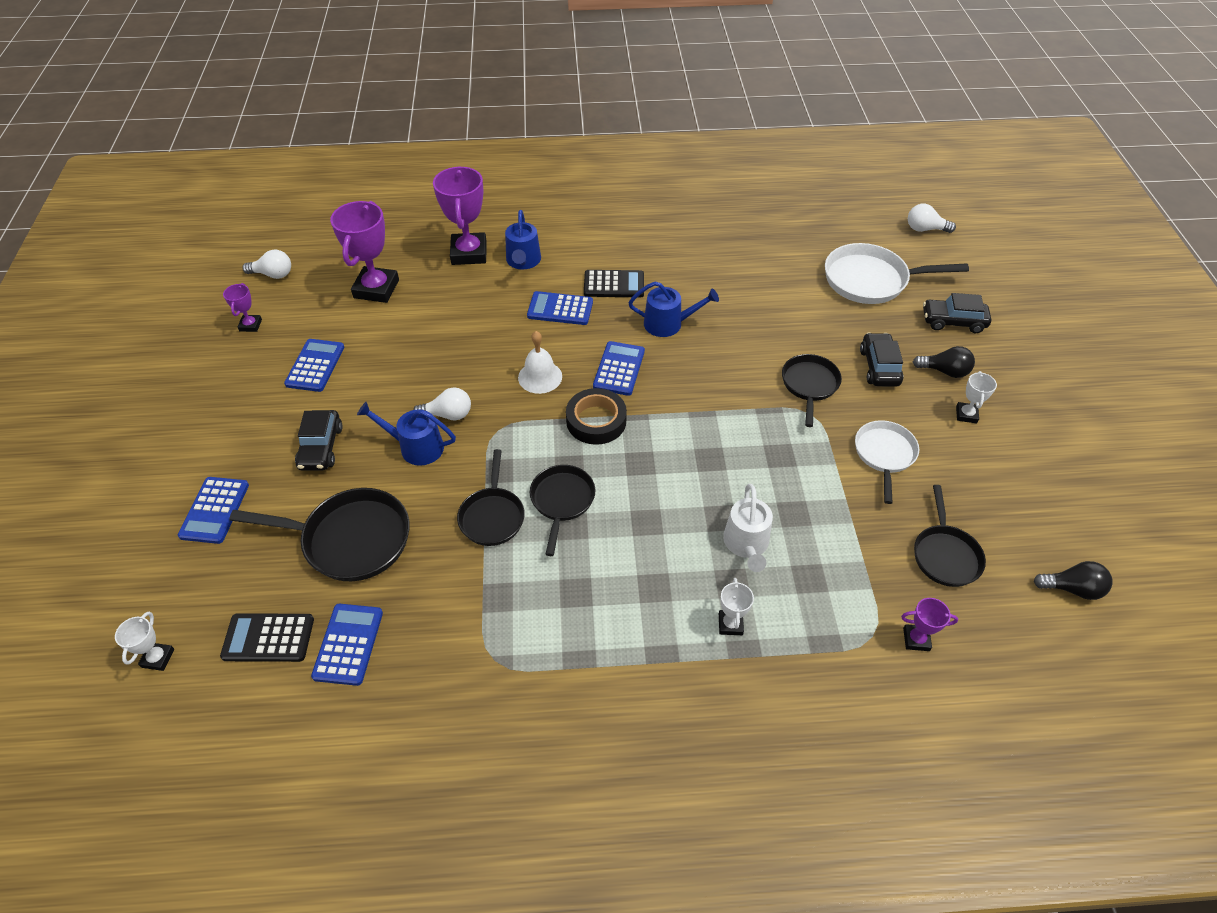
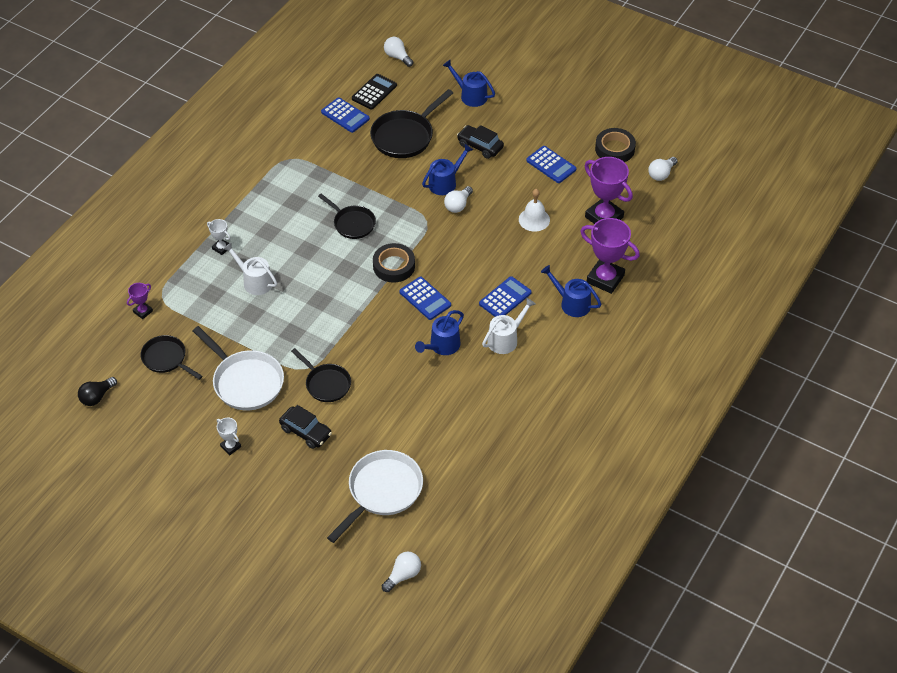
camera: 125 degrees right, 0 degrees up
(158, 658) = (397, 57): white trophy -> white light bulb
(215, 510) = (470, 95): blue calculator -> blue watering can
(250, 325) = (614, 149): purple trophy -> black tape
(492, 516) = (369, 192): black pan -> none
(540, 377) = (452, 258): white bell -> white bell (534, 219)
(614, 284) = (505, 339): black calculator -> white watering can
(884, 455) = (245, 382): white pan -> white pan, size x1.56
(944, 371) = (270, 464): black light bulb -> none
(953, 321) = (302, 508): black car -> none

